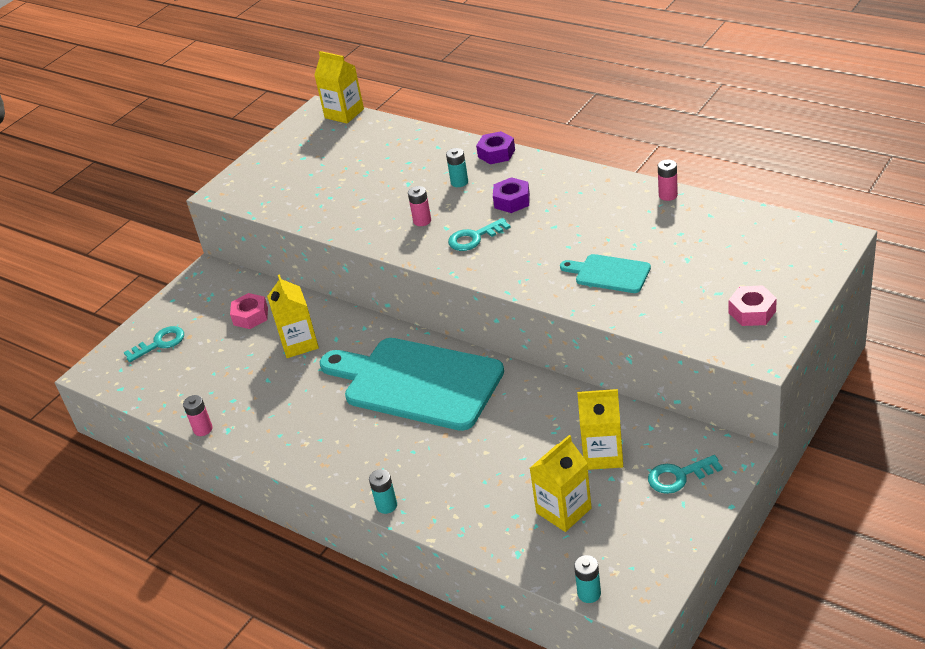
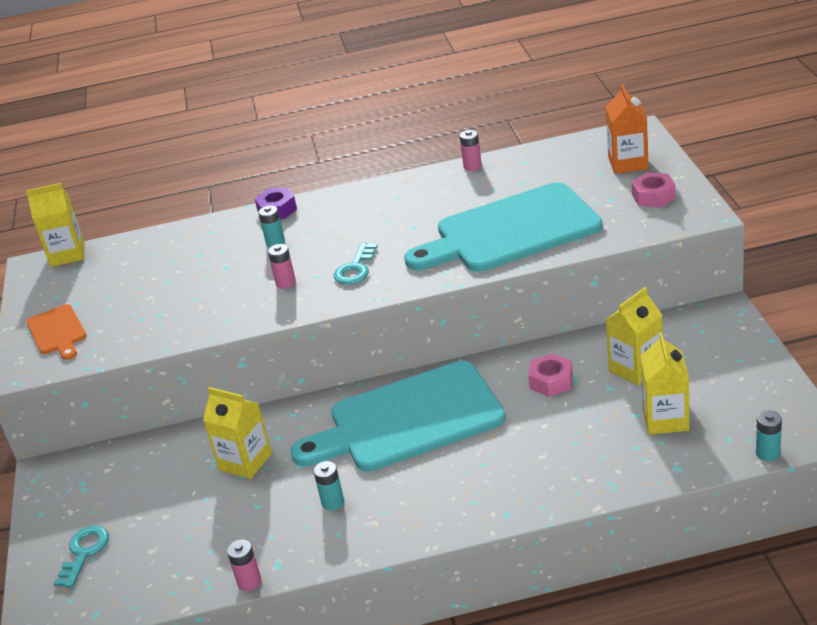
camera: 45 degrees left, 5 degrees down
(251, 316) = (157, 473): pink nut -> pink nut (551, 381)
(268, 174) = (57, 332): none -> orange cutting board
(386, 505) = (522, 512): turquoise battery -> turquoise battery (333, 502)
(512, 201) = (347, 231): purple nut -> none
(609, 273) = (510, 231): turquoise cutting board -> turquoise cutting board, size x2.16
(678, 476) = (709, 347): turquoise key -> none
(781, 266) = (628, 163): none -> orange carton

